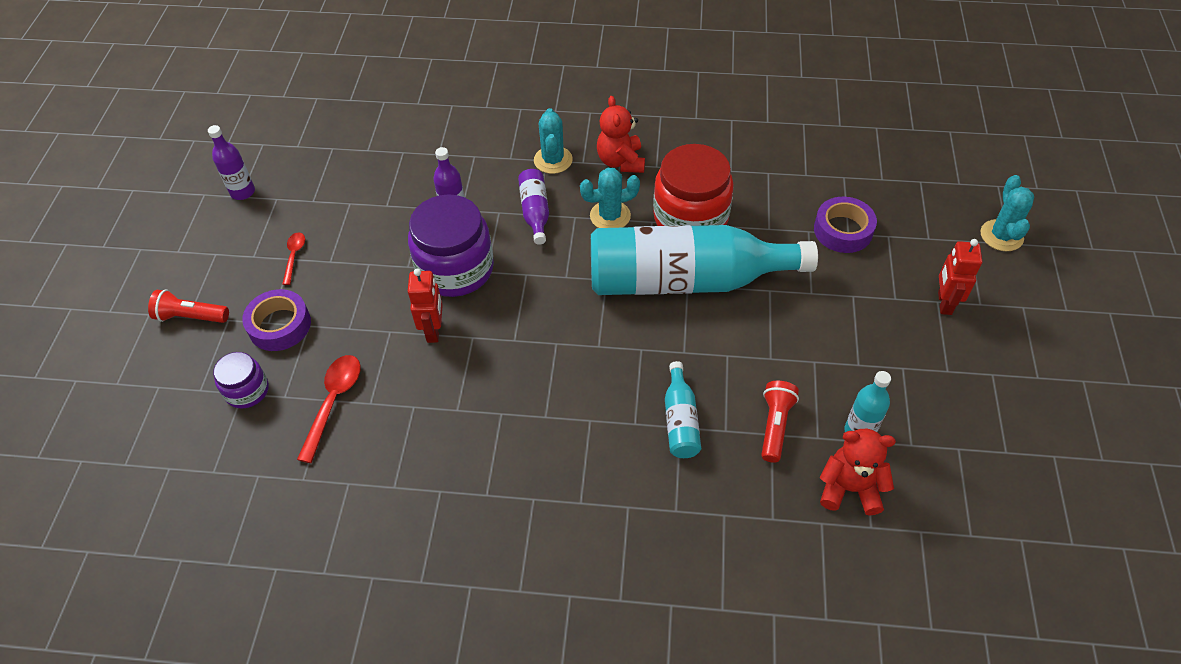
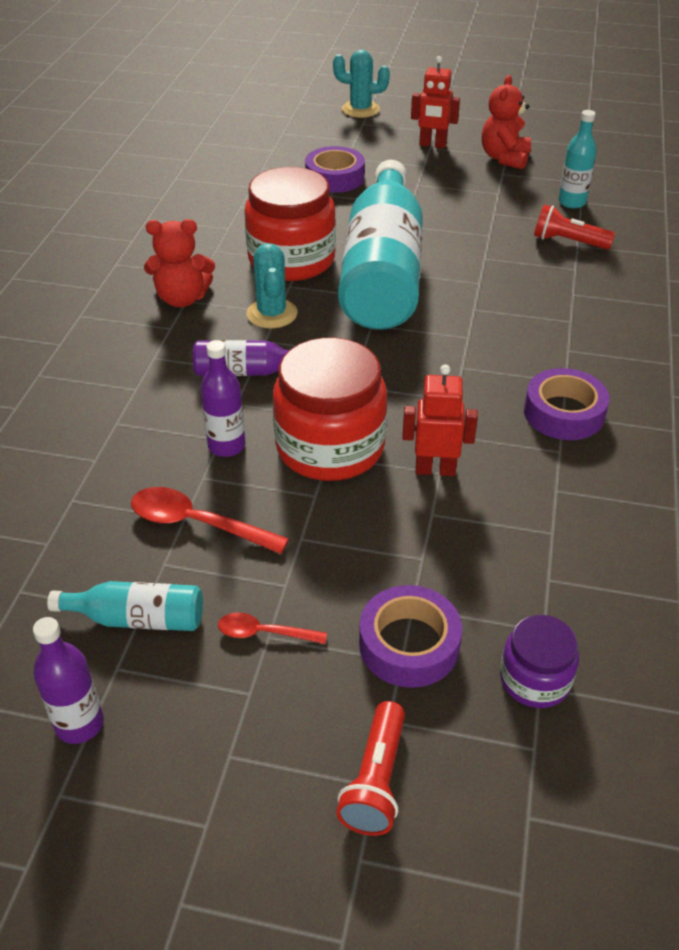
camera: 85 degrees left, 10 degrees down
(333, 402) = (553, 572): red spoon -> red spoon (197, 524)
(455, 269) = (330, 447): purple jar -> red jar
(503, 413) = (564, 413): none -> purple tape
(553, 160) = (156, 351): turquoise cactus -> none
(680, 420) = (565, 293): turquoise bottle -> turquoise bottle (137, 618)
(849, 488) = (630, 215): red teddy bear -> red teddy bear (504, 158)

